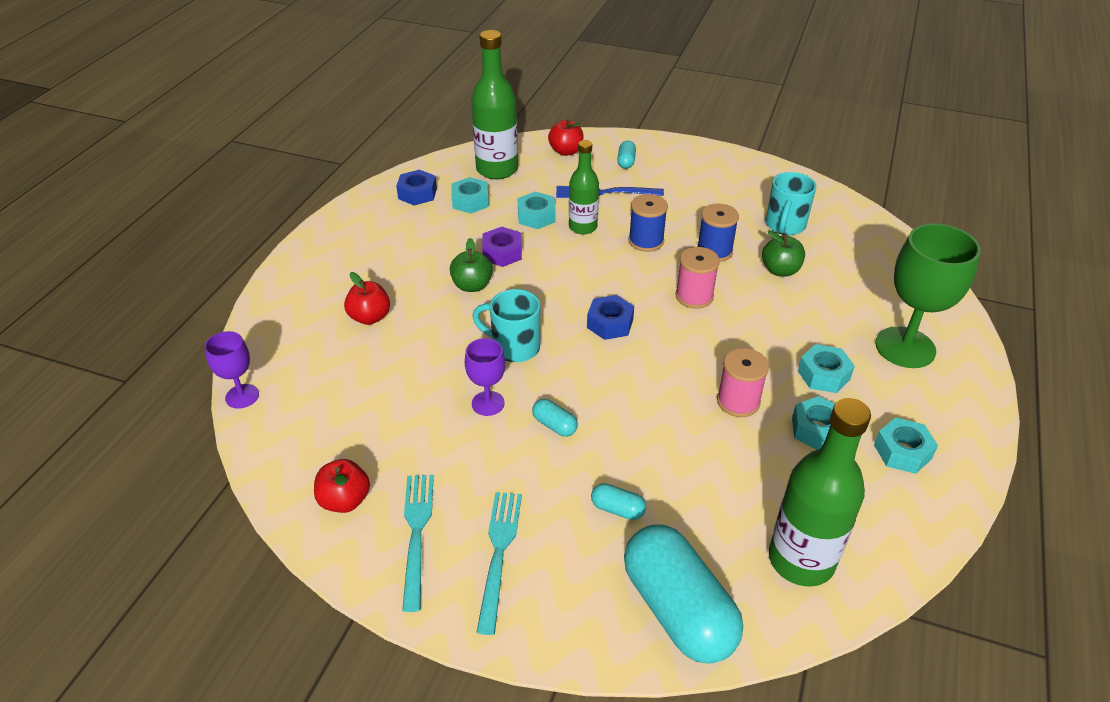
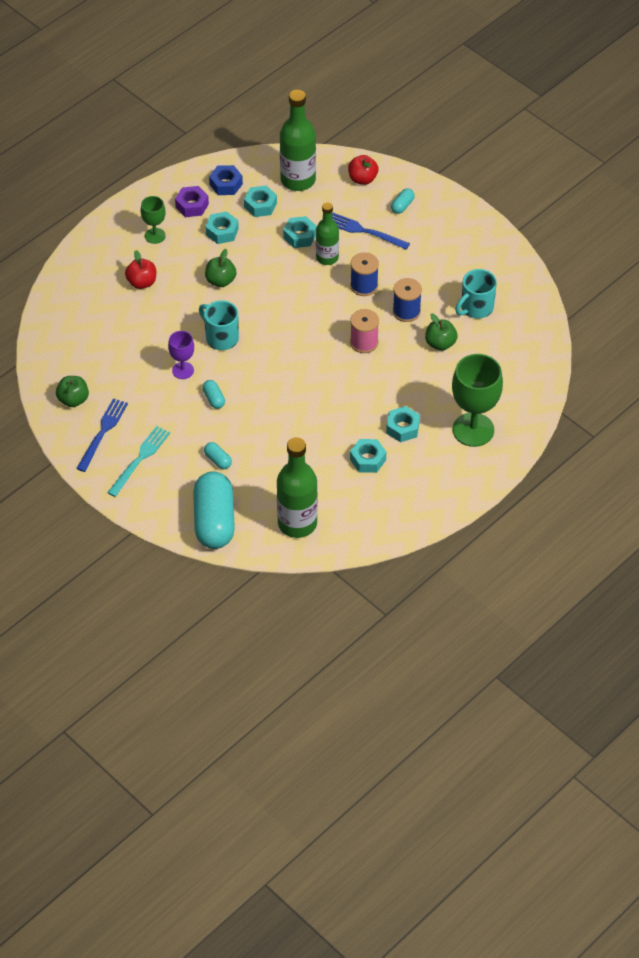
camera: 25 degrees right, 10 degrees up
(242, 396) = (42, 313): purple goblet -> none
(345, 500) = (73, 400): red apple -> green apple
(359, 264) = (155, 236): none -> green goblet
(416, 532) = (103, 432): turquoise fork -> blue fork
(502, 253) = (256, 260): purple nut -> purple nut (192, 205)
(610, 323) = (293, 343): blue nut -> none
(738, 401) = (334, 425): pink spool -> none
(902, 452) = (407, 491): turquoise nut -> turquoise nut (222, 232)

